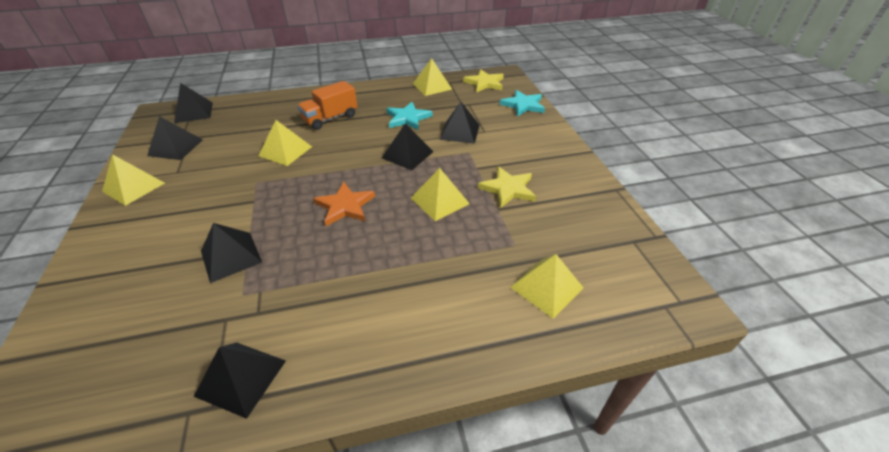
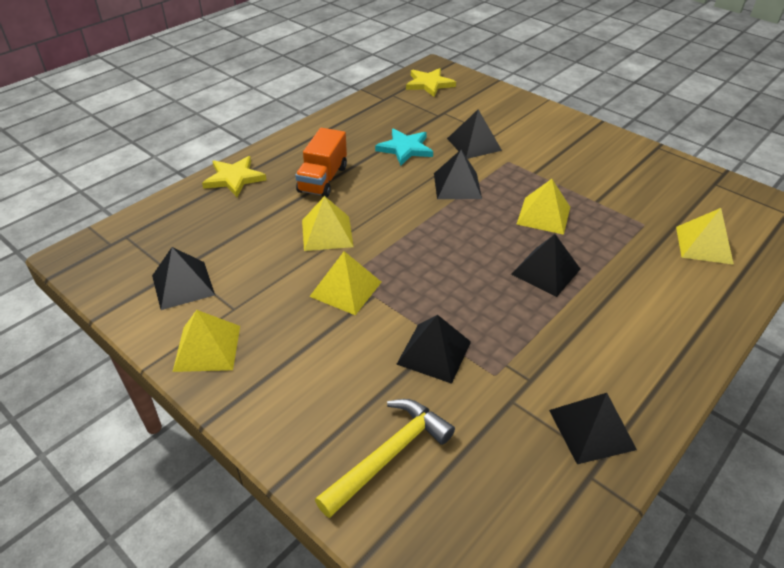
camera: 35 degrees left, 0 degrees up
(111, 305) = (389, 455): none -> yellow hammer
(194, 112) = (133, 237): black pyramid -> black pyramid (546, 271)
(345, 206) = (470, 258): orange star -> none
(432, 86) = (380, 105): yellow pyramid -> yellow pyramid (346, 289)
(508, 189) = (582, 181): yellow star -> yellow star (234, 178)
(523, 105) = (495, 96): turquoise star -> none

